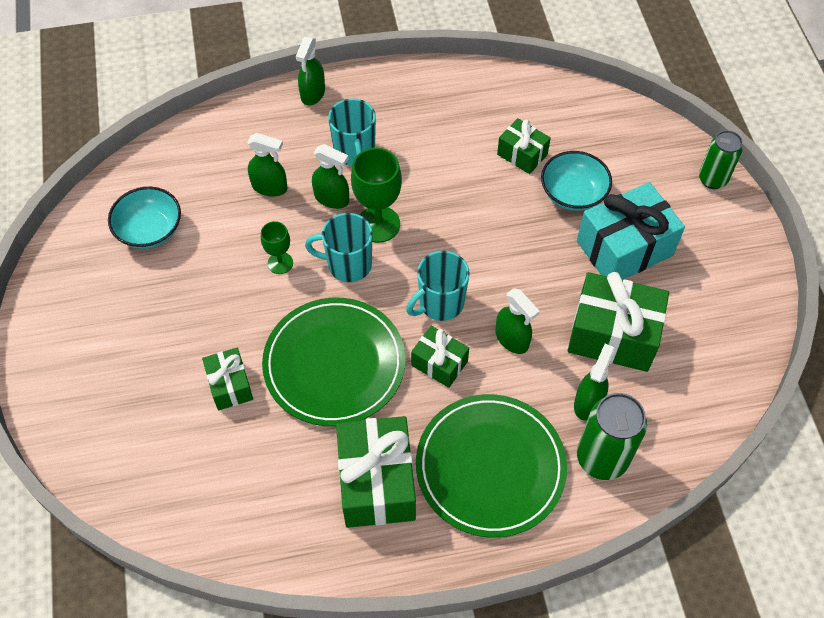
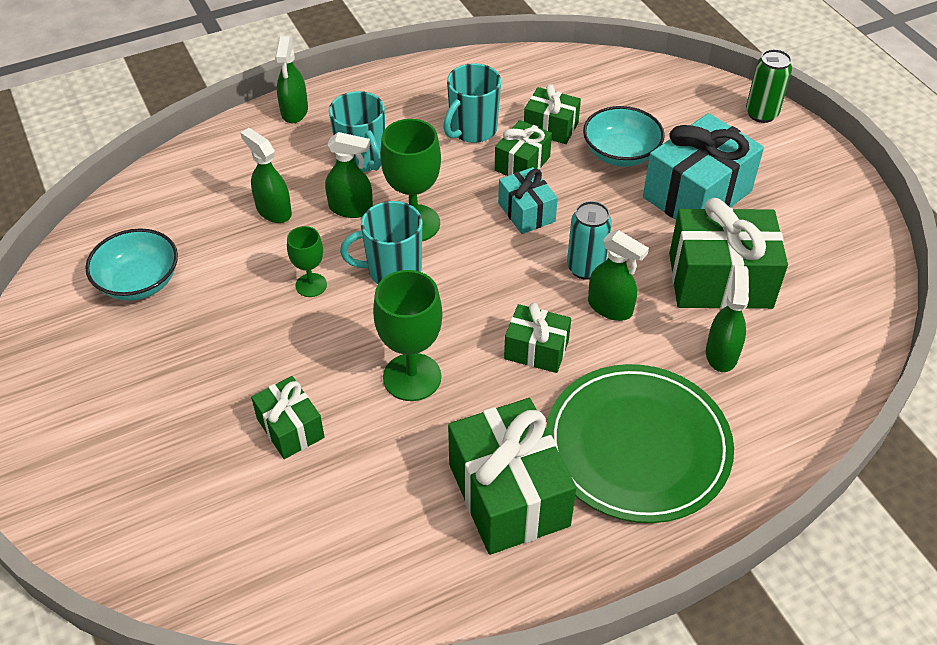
camera: 15 degrees left, 10 degrees down
(270, 187) = (273, 211): green spray bottle -> green spray bottle turned 135 degrees counterclockwise
(334, 364) = (412, 377): green plate -> green goblet
(440, 303) = (514, 288): turquoise mug -> turquoise mug (472, 130)
(473, 234) = (526, 212): none -> turquoise gift
(486, 185) = (522, 164): none -> green gift
(504, 298) = (585, 268): none -> turquoise can
(601, 458) = (760, 408): green can -> none

